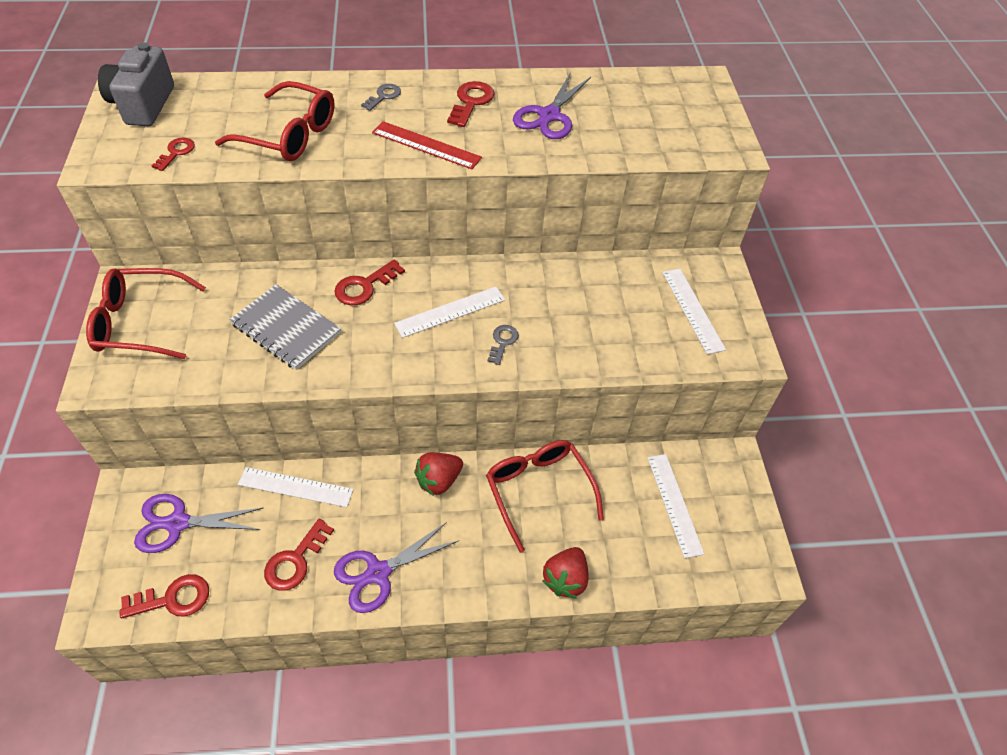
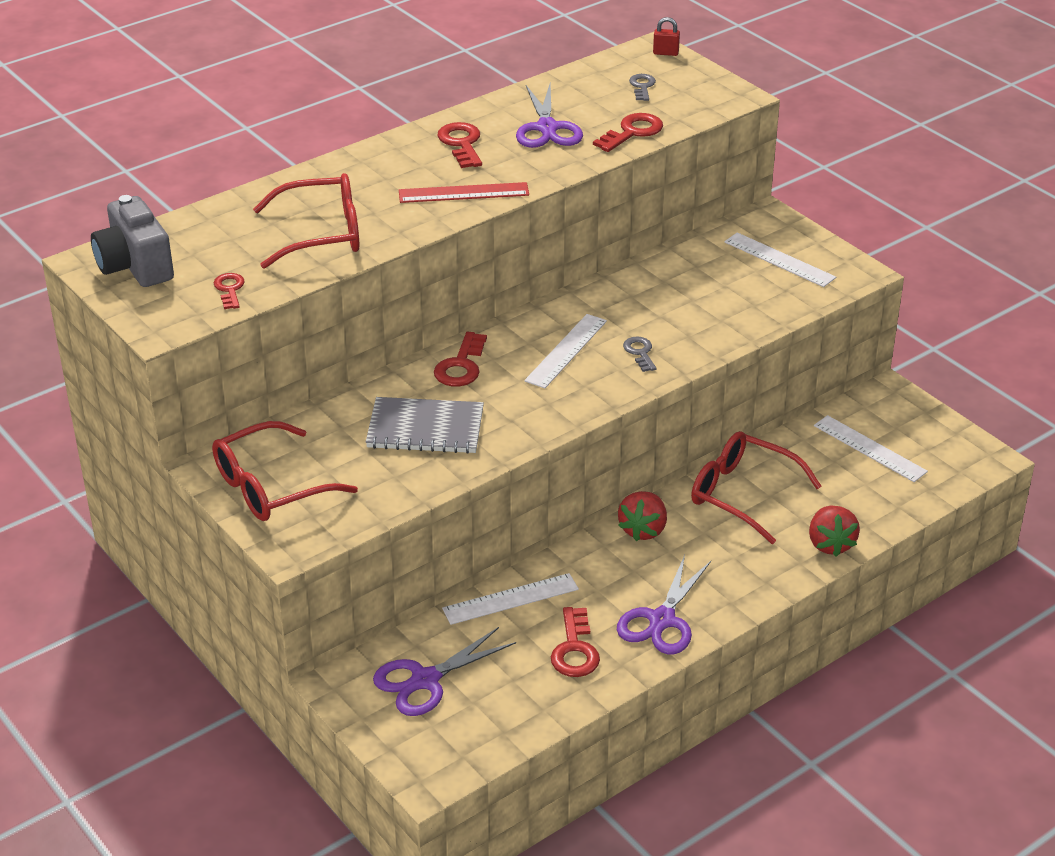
camera: 30 degrees left, 15 degrees down
(173, 599) = (490, 732): red key -> red key (632, 132)
(383, 96) = (371, 169): grey key -> grey key (642, 86)
(711, 88) = (665, 53): none -> red padlock

